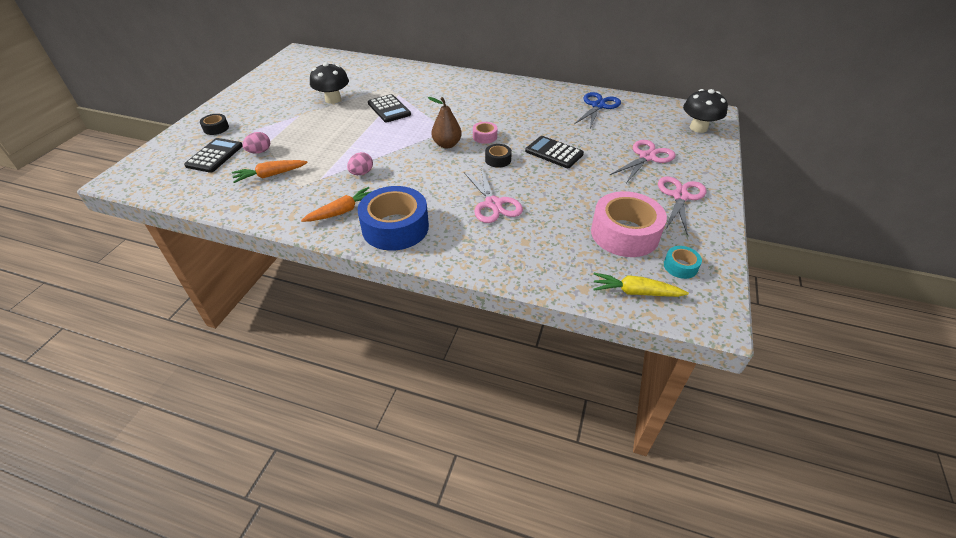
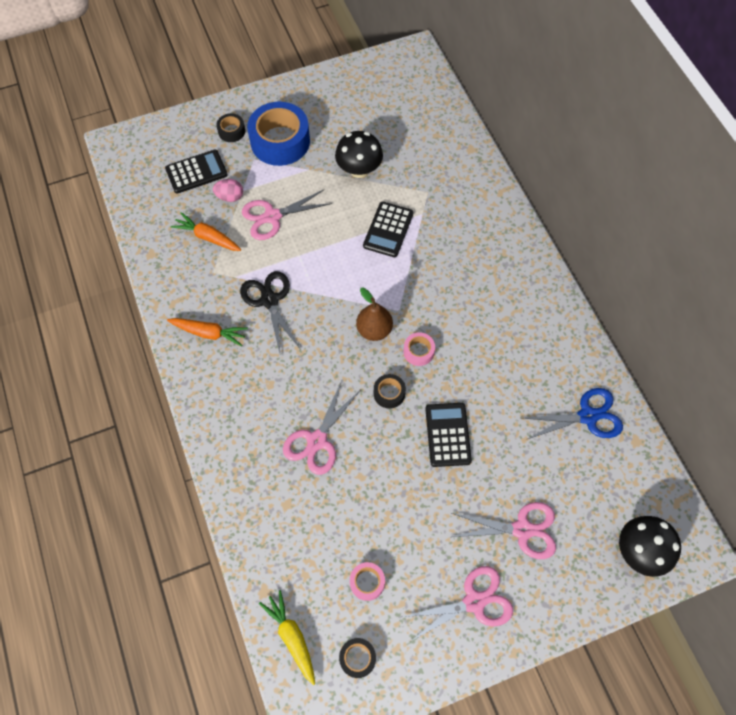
camera: 50 degrees right, 20 degrees up
(305, 143) = (272, 217): none -> pink scissors
(361, 173) = (269, 300): pink egg -> black scissors
(395, 227) = (222, 390): blue tape -> blue tape (280, 141)
(624, 233) = (367, 582): pink tape -> pink tape, size x0.46
(680, 266) = (357, 658): turquoise tape -> black tape

